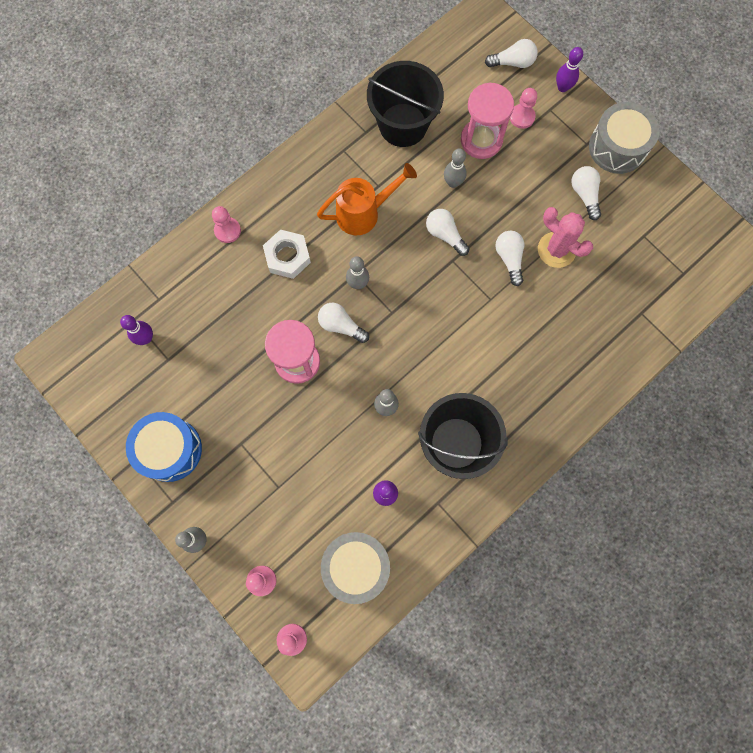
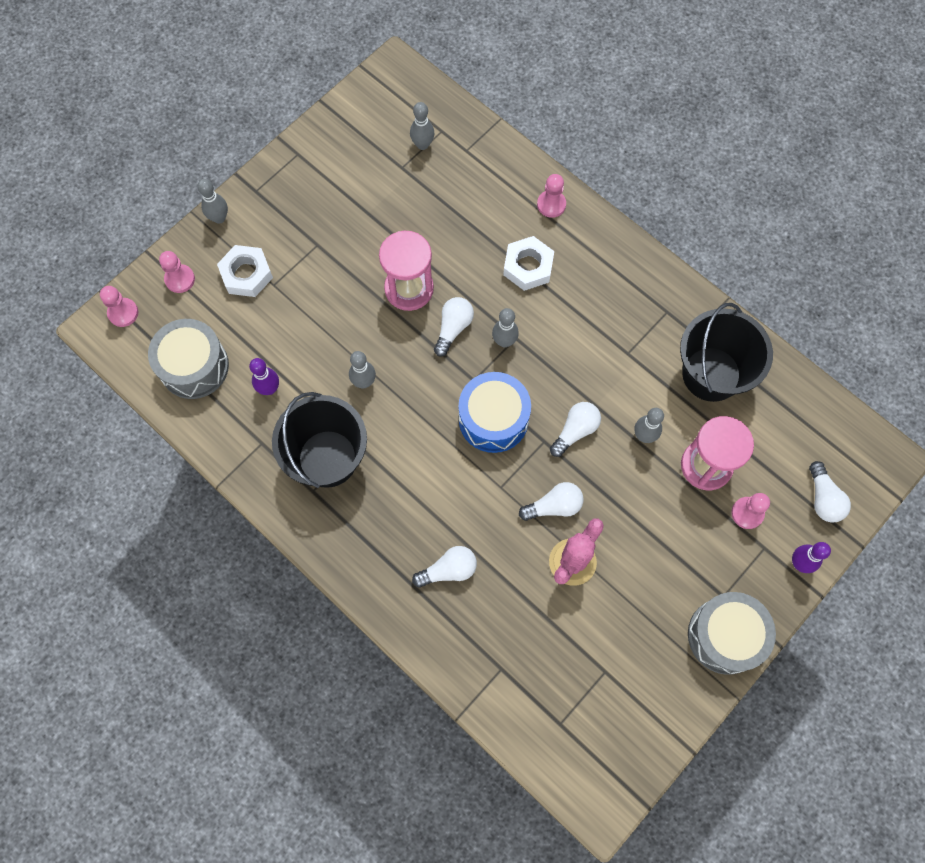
camera: 85 degrees right, 5 degrees down
(146, 338) = (422, 144): purple bowling pin -> grey bowling pin
(170, 449) = (308, 181): blue drum -> blue drum (493, 419)
(264, 513) = (246, 274): none -> white nut
(363, 213) = (590, 340): orange watering can -> none
(584, 195) = (651, 595): white light bulb -> white light bulb (448, 570)

